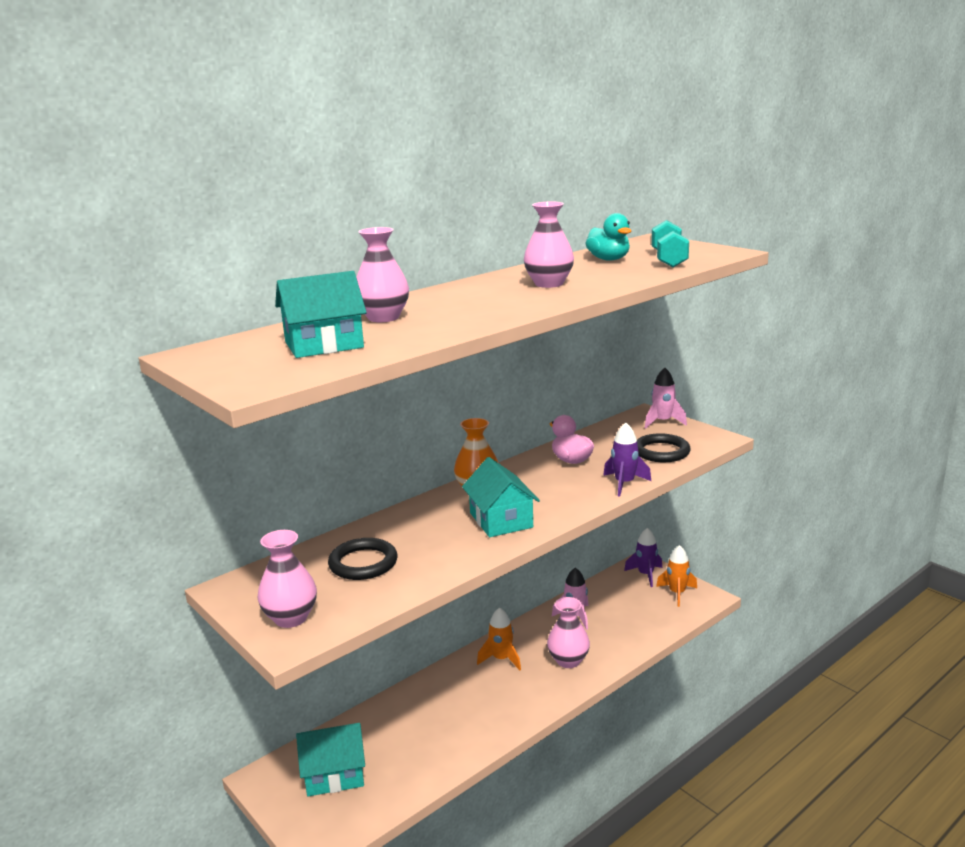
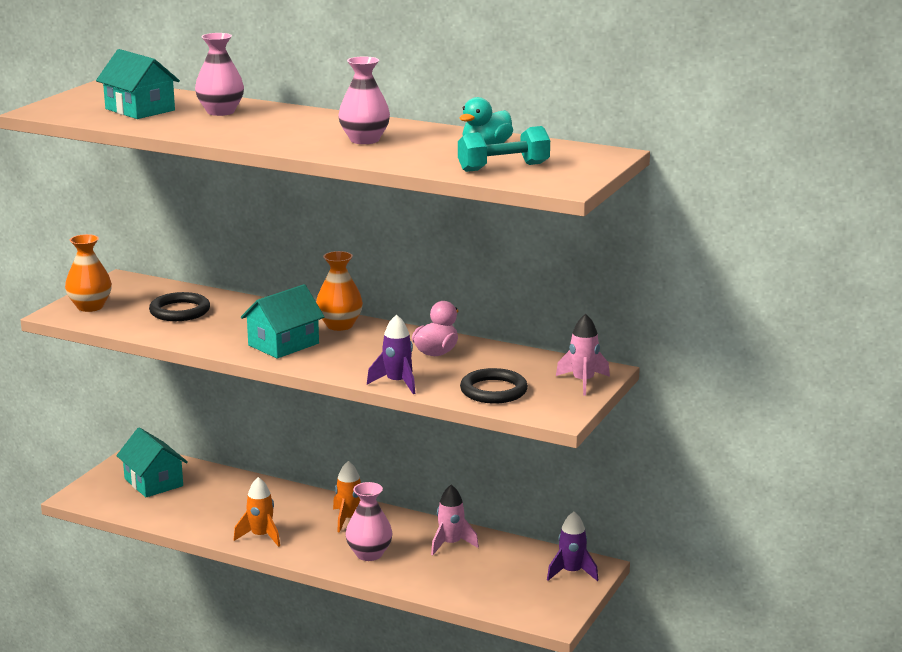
camera: 65 degrees right, 0 degrees up
(291, 618) = (90, 307): pink vase -> orange vase
(677, 593) = (545, 598): orange rocket -> orange rocket (261, 536)

